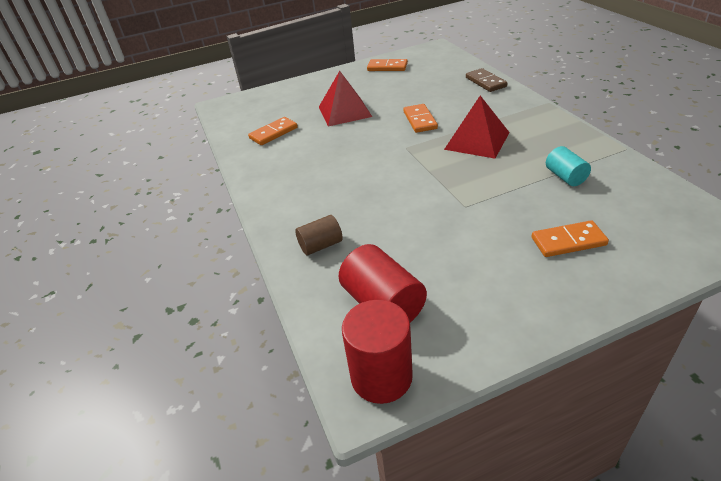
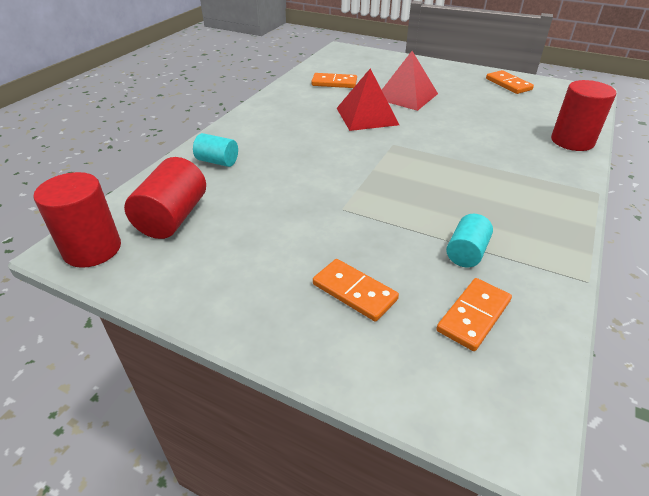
camera: 45 degrees right, 0 degrees up
(321, 245) = (217, 161): brown cylinder -> turquoise cylinder
(420, 120) = (446, 134): orange domino -> orange domino (474, 316)
(477, 140) = (456, 176): red pyramid -> red pyramid (367, 116)
(485, 82) = (572, 141): brown domino -> red cylinder

